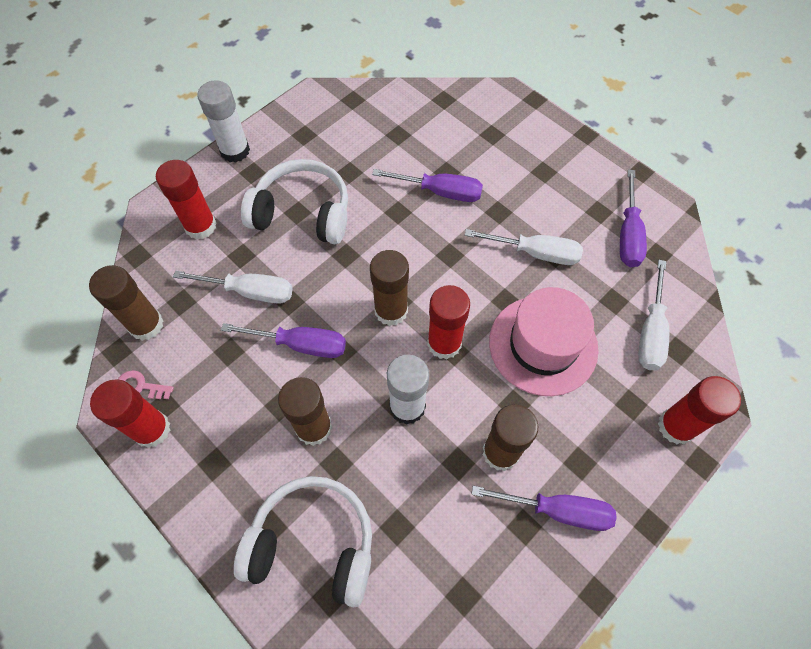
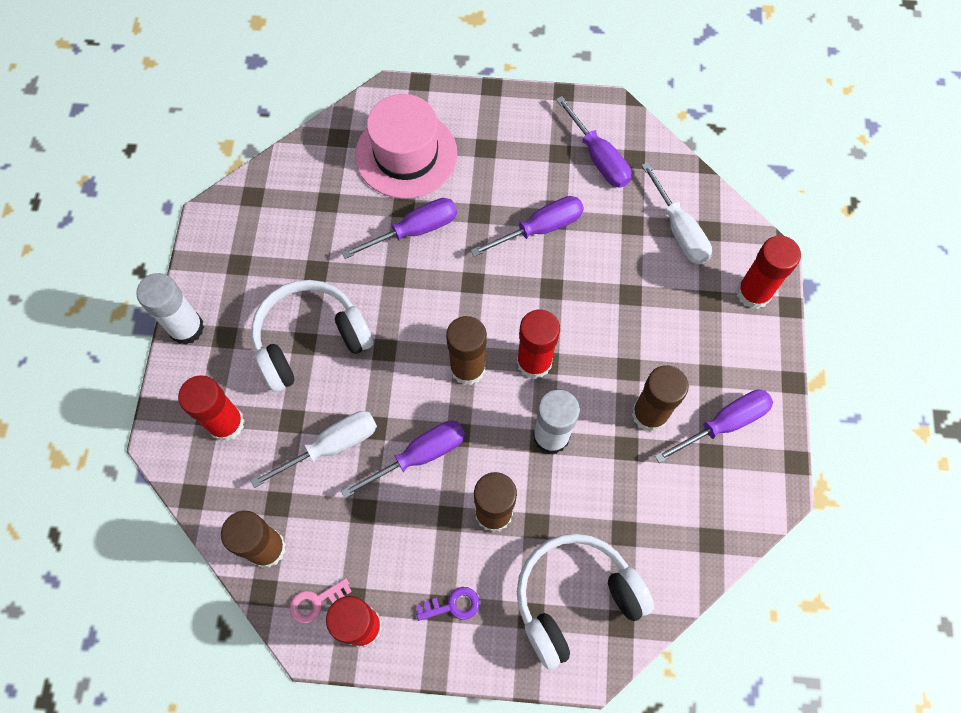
camera: 40 degrees left, 5 degrees up
(223, 469) = (453, 605): none -> purple key
(536, 253) = (541, 228): white screwdriver -> purple screwdriver
(543, 345) = (610, 303): pink hat -> pink hat (406, 154)

